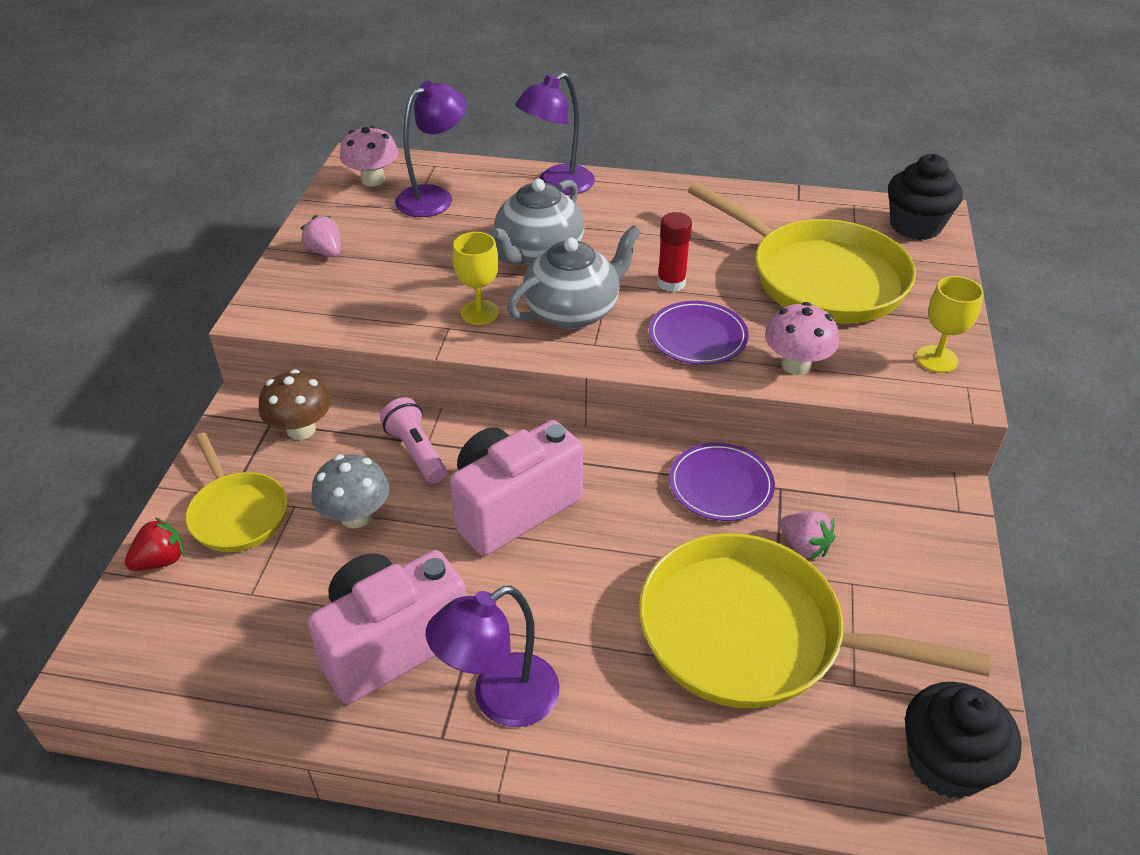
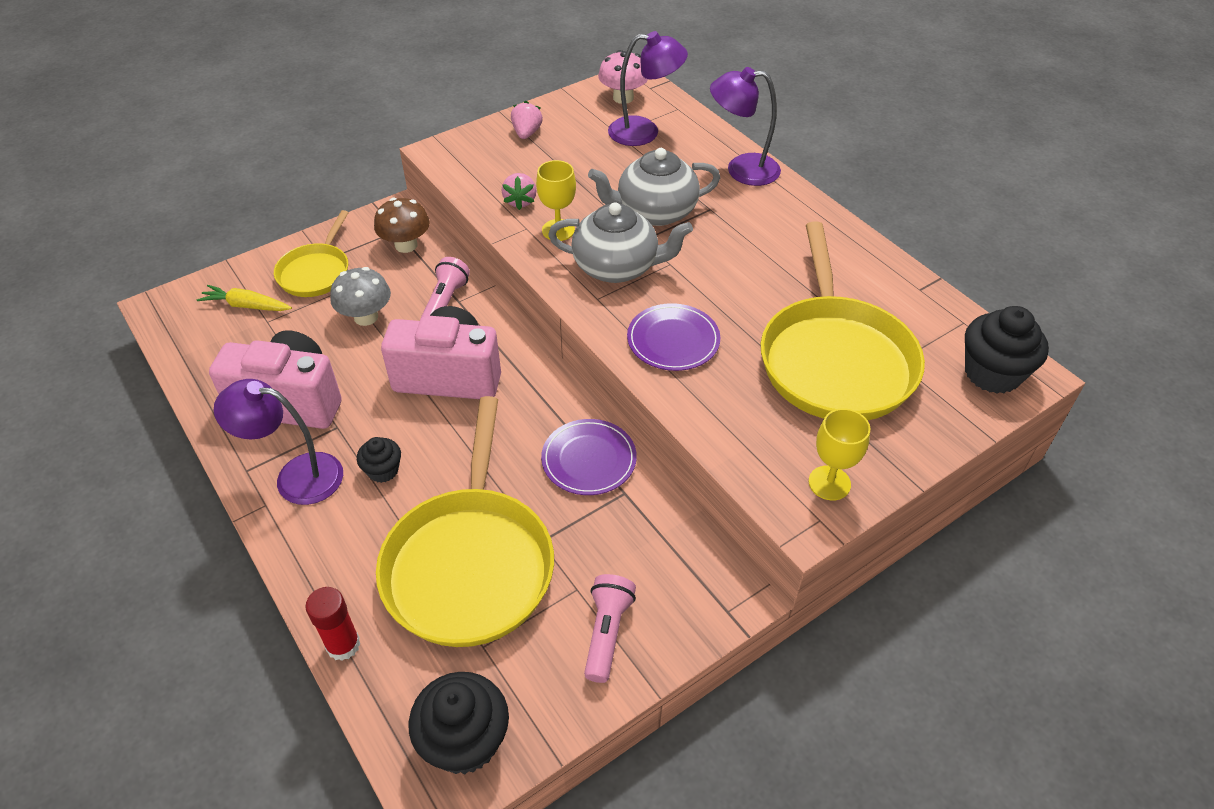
camera: 45 degrees right, 5 degrees up
(161, 560) = (253, 272): red strawberry -> none
(203, 596) = (246, 306): none -> yellow carrot
(573, 627) = (383, 470): none -> black cupcake
(671, 283) = (713, 290): red glue stick -> red glue stick (343, 645)
(753, 634) = (470, 563): yellow pan -> yellow pan turned 150 degrees counterclockwise
(796, 365) = (711, 408): pink mushroom -> none
(804, 546) = (582, 541): pink strawberry -> pink strawberry (520, 201)
(915, 594) = (607, 633): none -> pink flashlight

